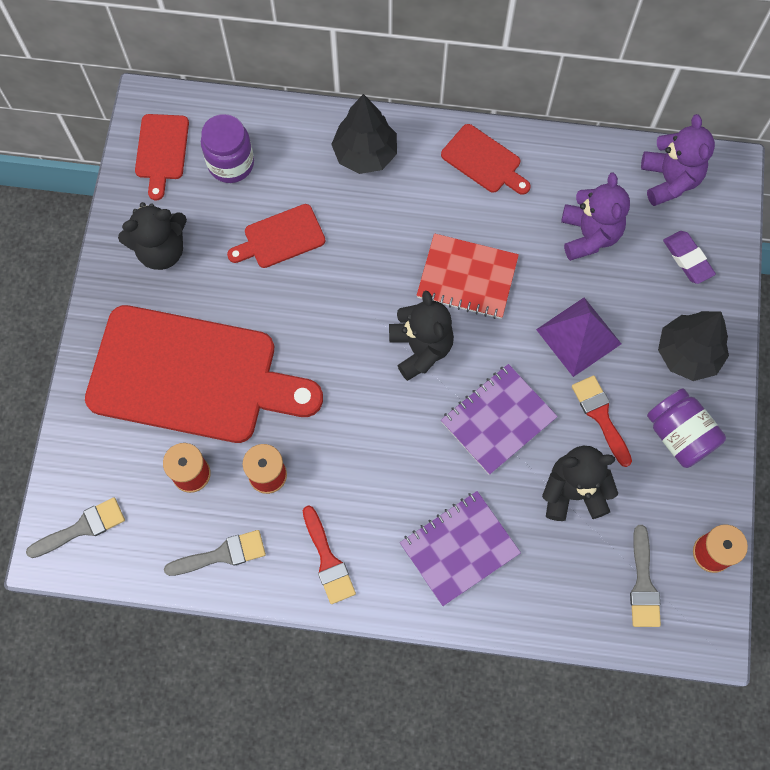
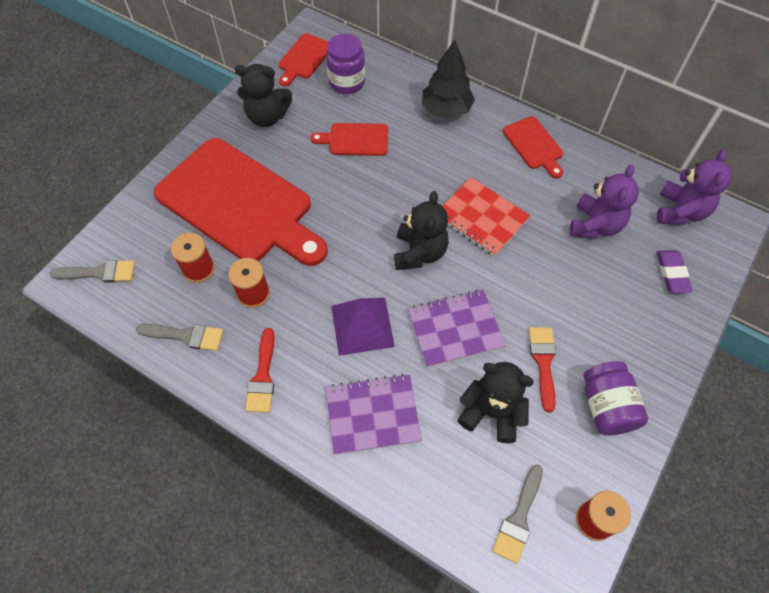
camera: 25 degrees right, 10 degrees down
(578, 336) = (552, 294): purple pyramid -> purple pyramid (362, 326)
(687, 354) = (641, 345): black tree -> none

